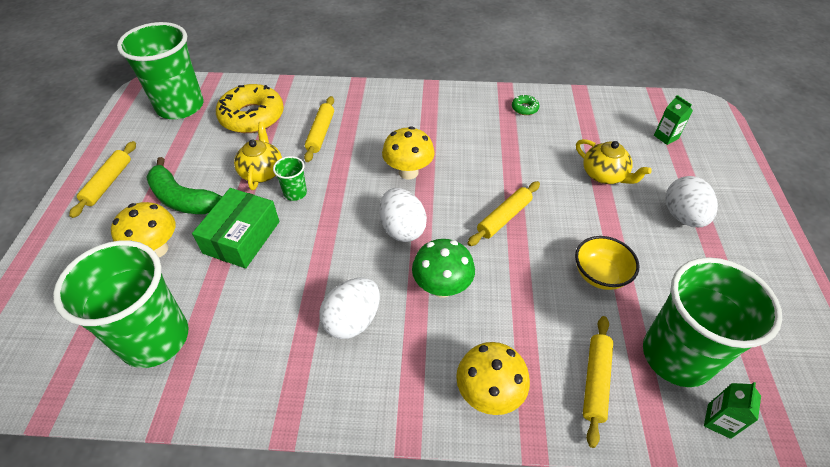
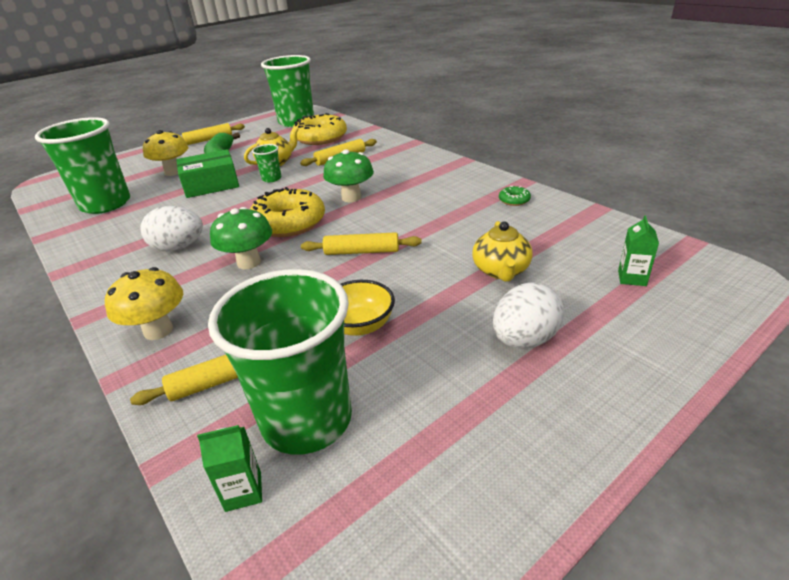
camera: 50 degrees right, 15 degrees down
(402, 229) = (289, 222): white egg -> yellow donut
(408, 172) = (351, 197): yellow mushroom -> green mushroom

